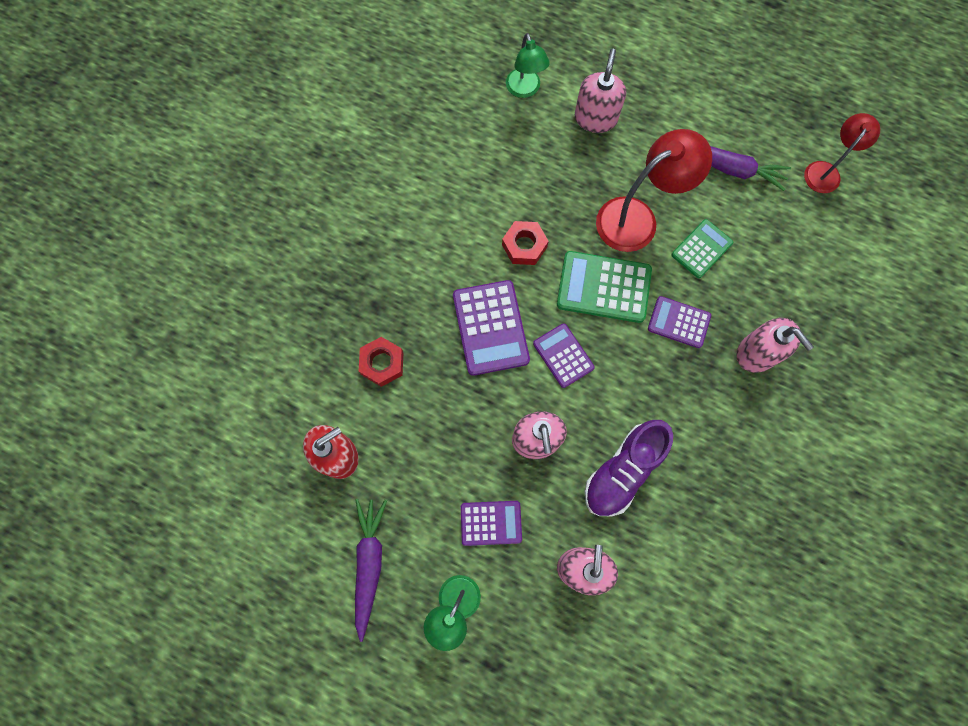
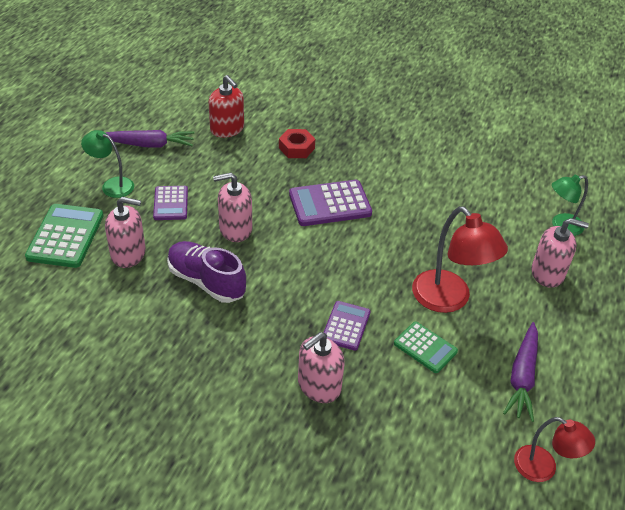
camera: 85 degrees right, 30 degrees down
(524, 246) = (406, 224): red nut -> none
(563, 355) = (308, 246): purple calculator -> none
(603, 287) = (374, 274): green calculator -> green calculator (65, 236)

